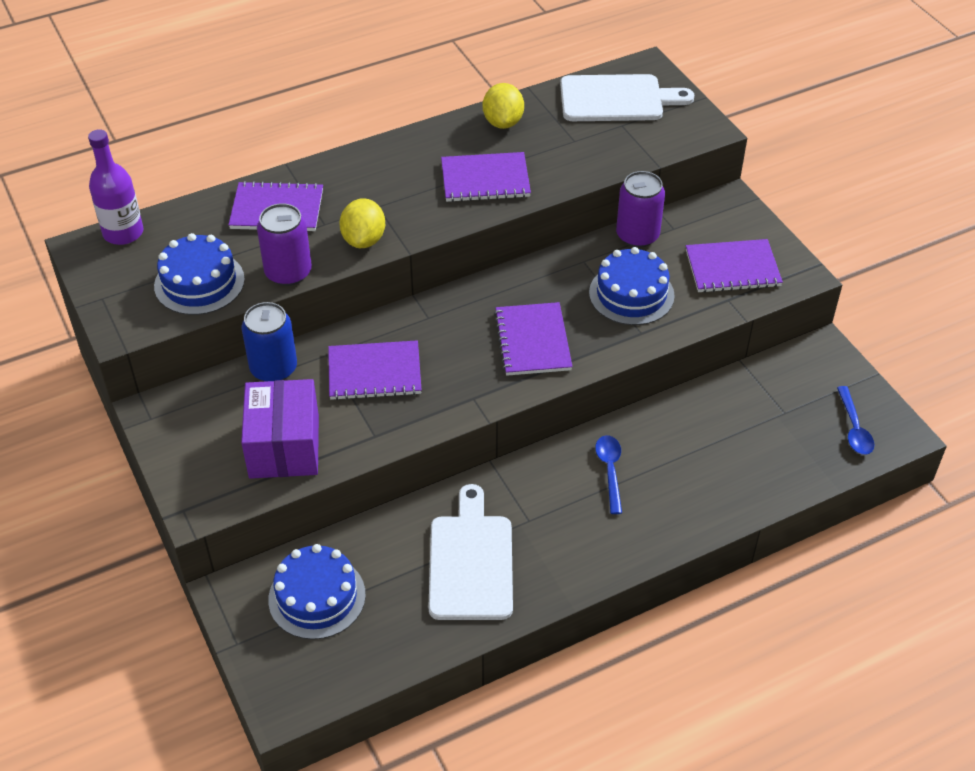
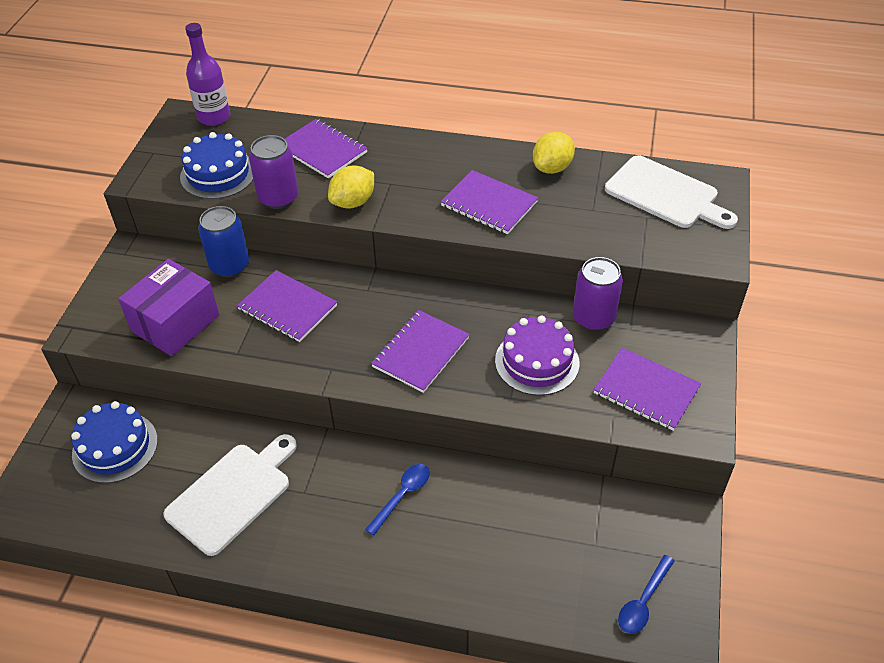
camera: 40 degrees right, 0 degrees up
(631, 294) = (537, 362): blue cake -> purple cake

